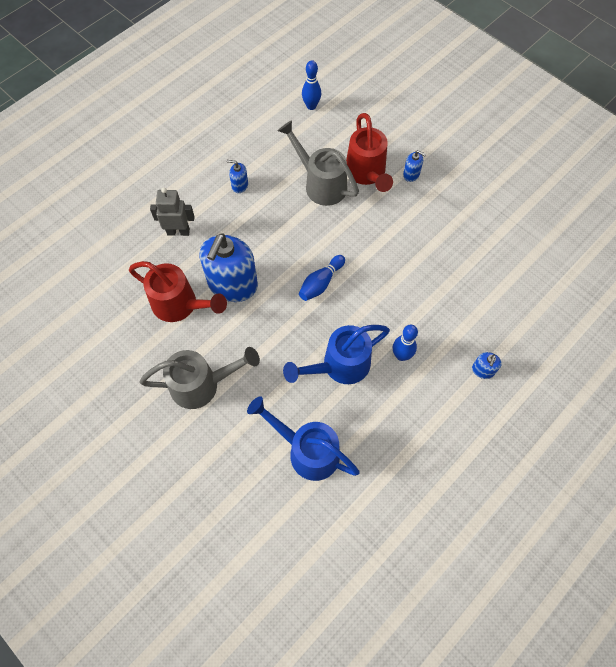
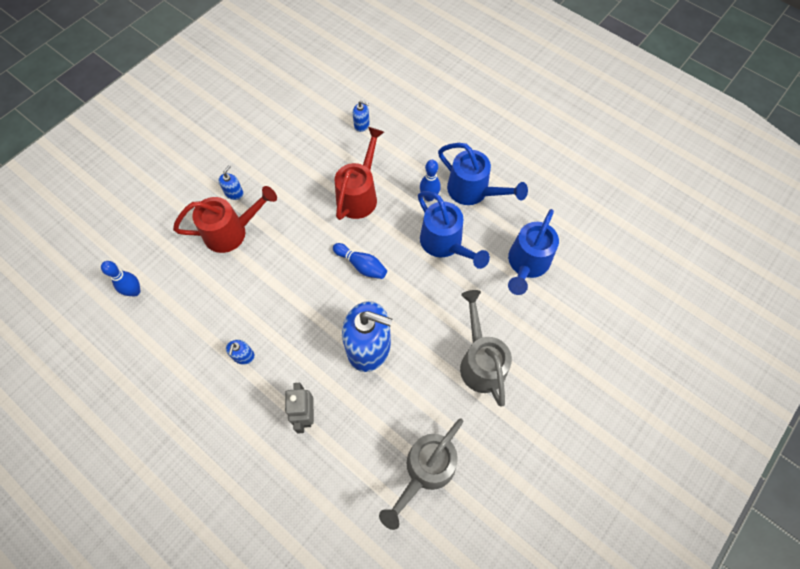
camera: 95 degrees left, 0 degrees up
(180, 305) = (397, 397): red watering can -> red watering can (359, 195)
(321, 184) = (244, 274): grey watering can -> grey watering can (425, 470)
(407, 404) = (473, 191): none -> blue watering can
(482, 370) = (435, 139): blue soap dispenser -> blue soap dispenser (361, 125)

